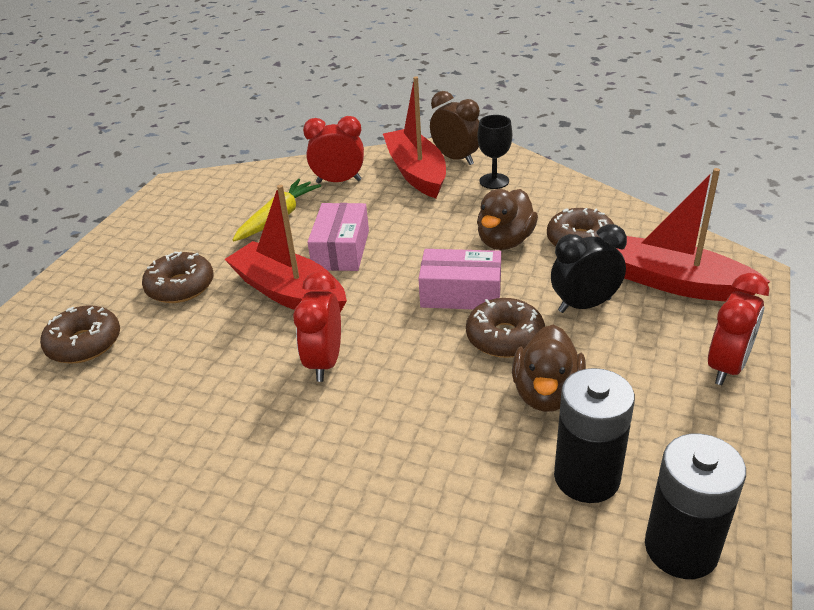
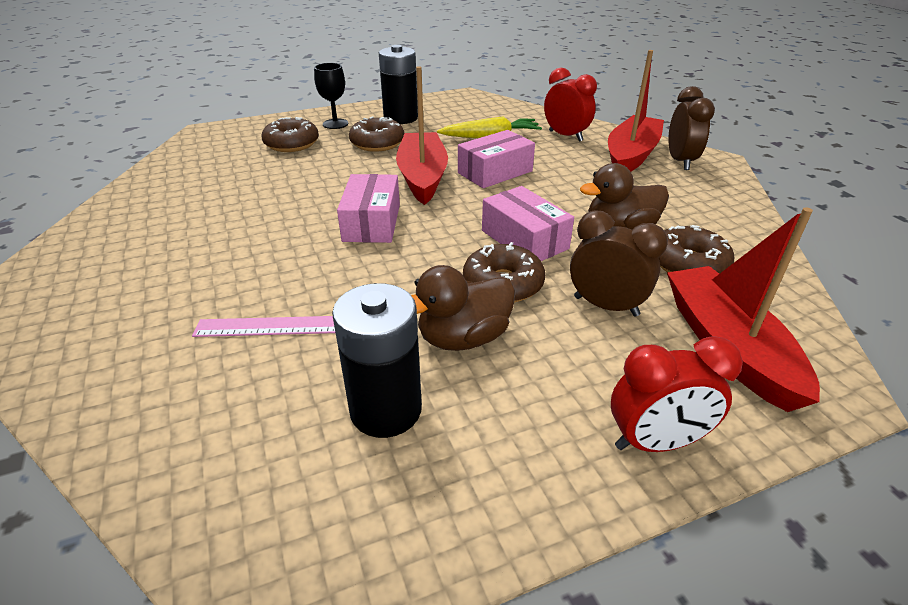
camera: 45 degrees right, 0 degrees up
(325, 362) = (372, 222): red clock -> pink box
(416, 496) = (277, 326): none -> pink ruler
(494, 181) = (686, 189): black goblet -> black goblet (335, 124)
(584, 305) = (606, 306): black clock -> brown clock
(681, 548) = (352, 521): black battery -> black battery (400, 118)

